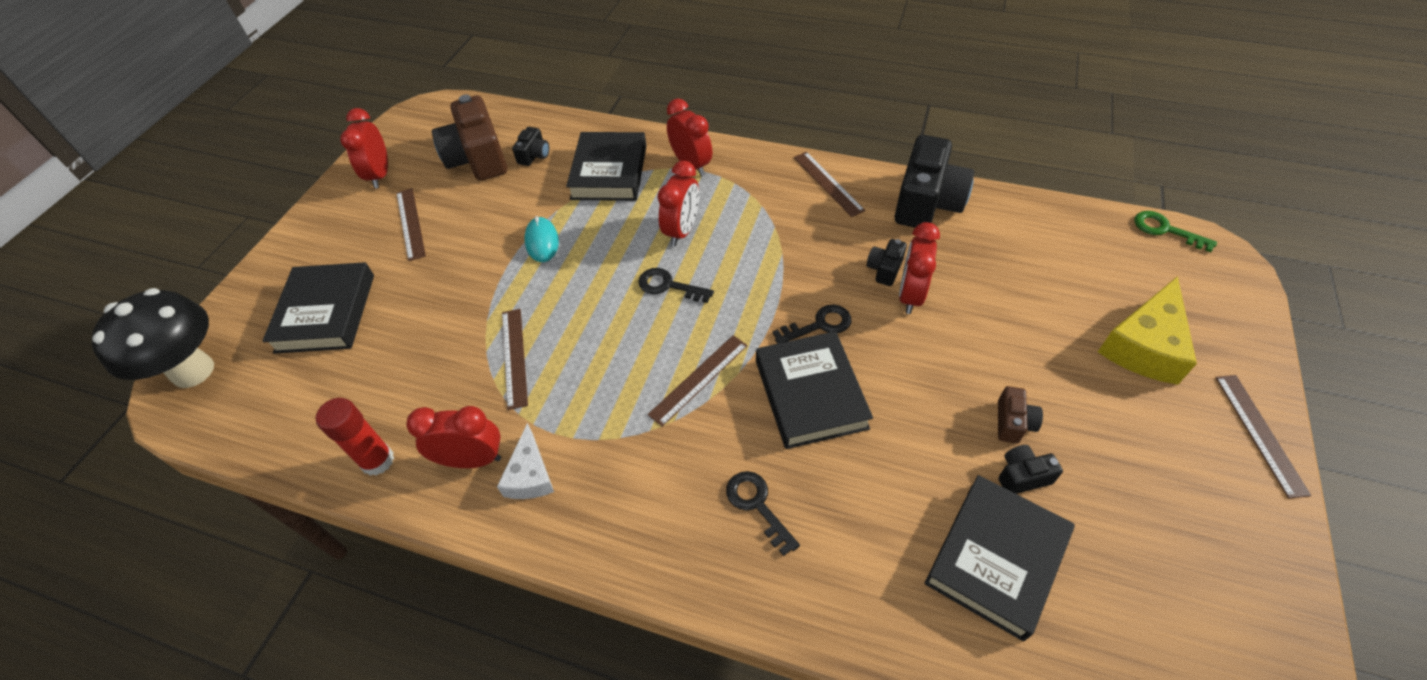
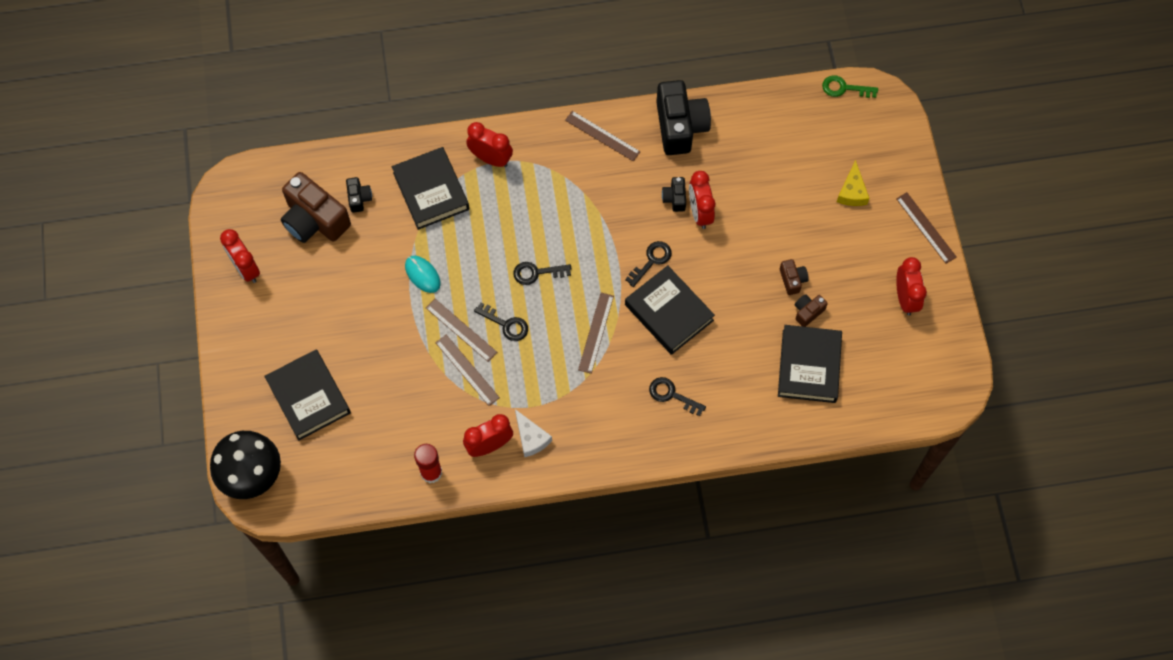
camera: 30 degrees left, 15 degrees up
(410, 223) = (309, 301): brown ruler -> brown ruler (461, 330)
(595, 325) = (506, 324): none -> black key
(682, 231) = (519, 223): red clock -> red clock (905, 298)
(1022, 476) = (807, 312): black camera -> brown camera
(1144, 345) = (852, 191): yellow cheese -> yellow cheese, size x0.61

